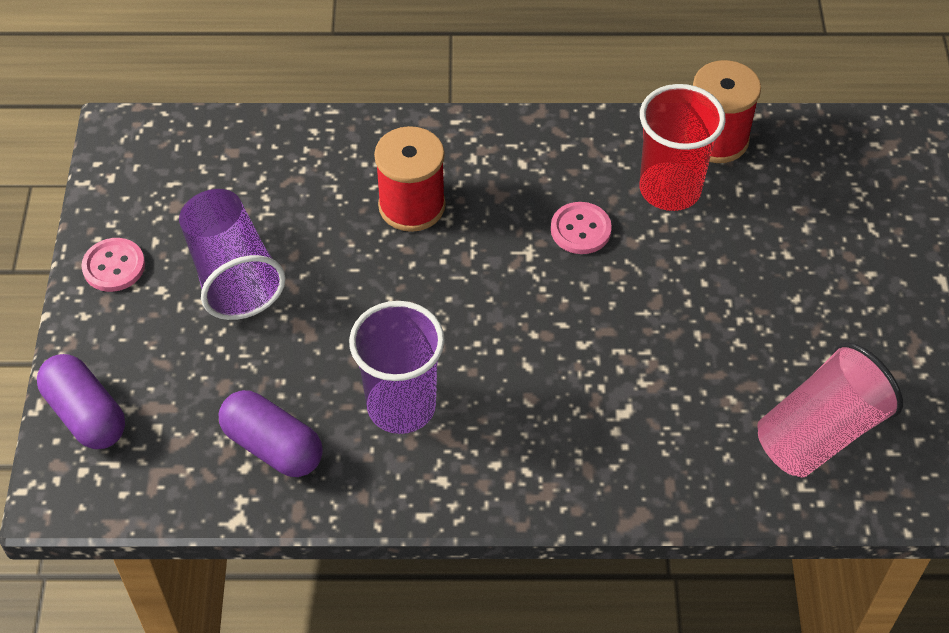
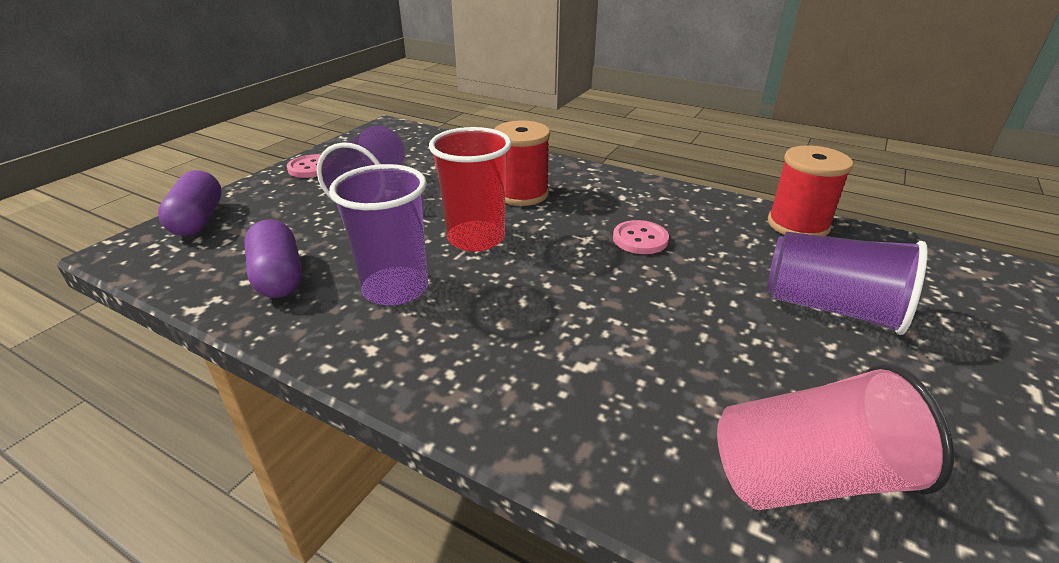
camera: 30 degrees right, 20 degrees down
(670, 189) = (737, 239): red cup -> red cup (476, 238)
(783, 253) = (831, 308): none -> purple cup

